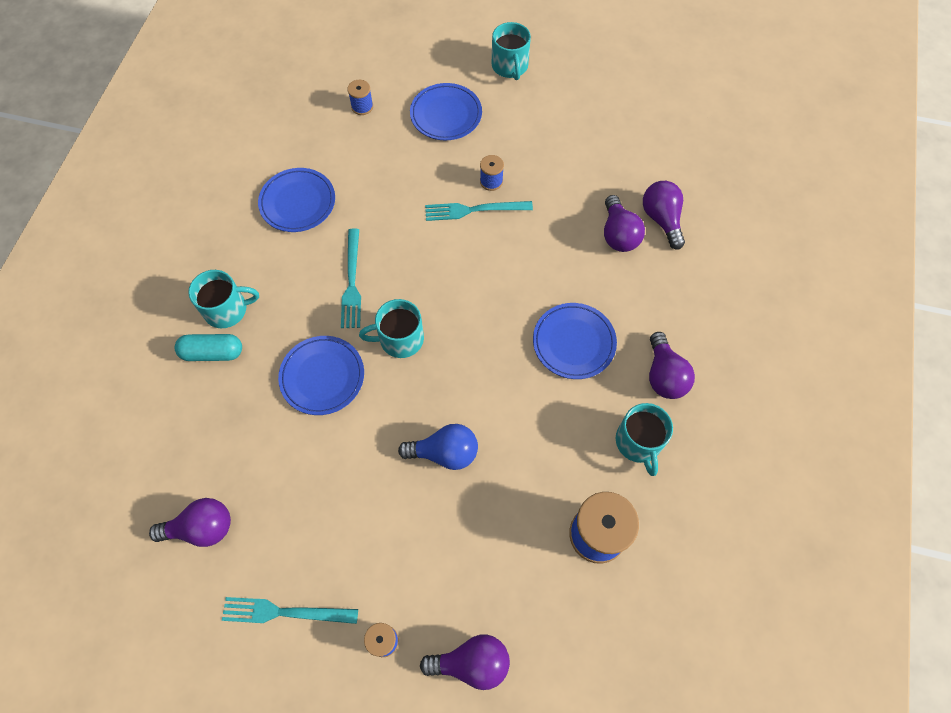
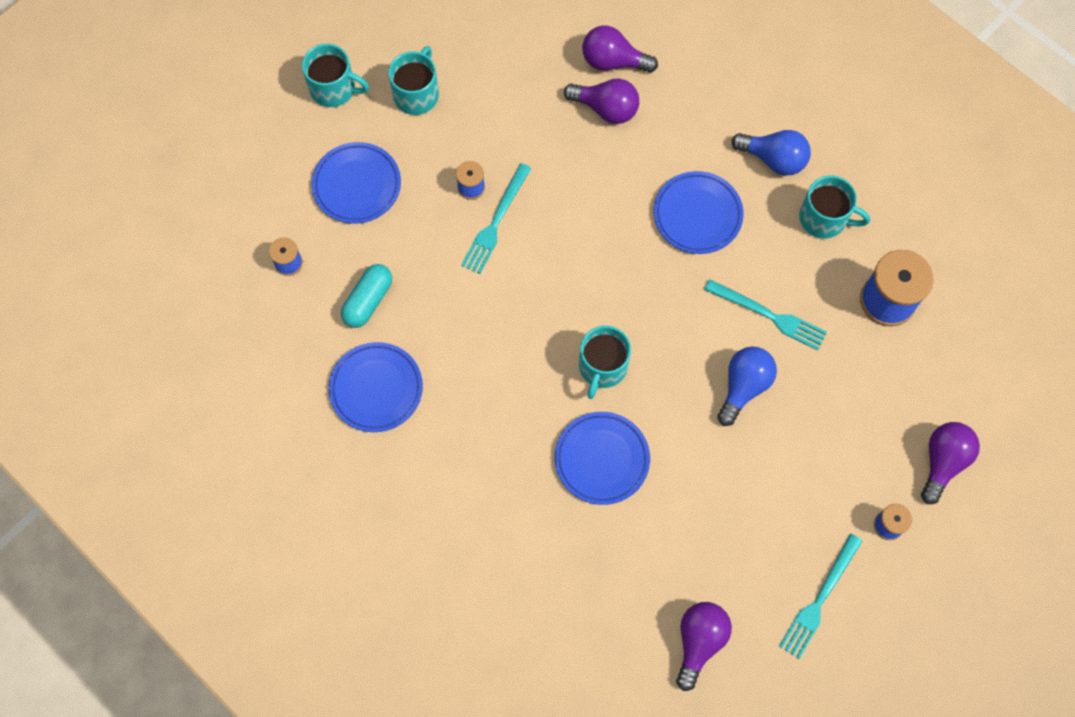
camera: 60 degrees left, 5 degrees up
(212, 353) = (512, 554): turquoise capsule -> turquoise capsule (368, 301)
(227, 309) = (468, 518): turquoise mug -> turquoise mug (417, 93)
(352, 282) = (509, 381): turquoise fork -> turquoise fork (769, 315)
(664, 375) = (773, 159): purple light bulb -> blue light bulb

